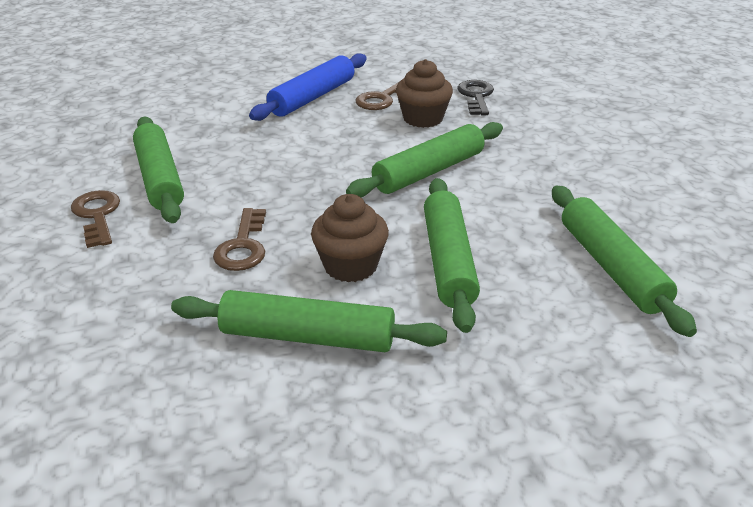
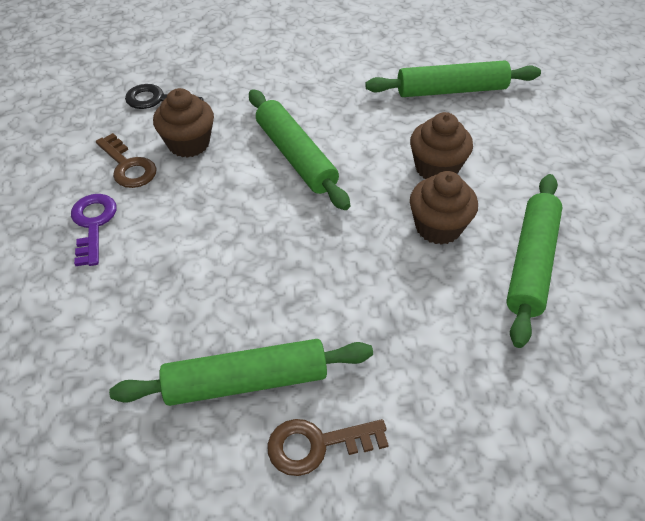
camera: 80 degrees left, 15 degrees up
(243, 246) = (399, 302): brown key -> none
(312, 97) = (93, 224): blue rolling pin -> purple key
(448, 261) = (436, 168): green rolling pin -> brown cupcake

